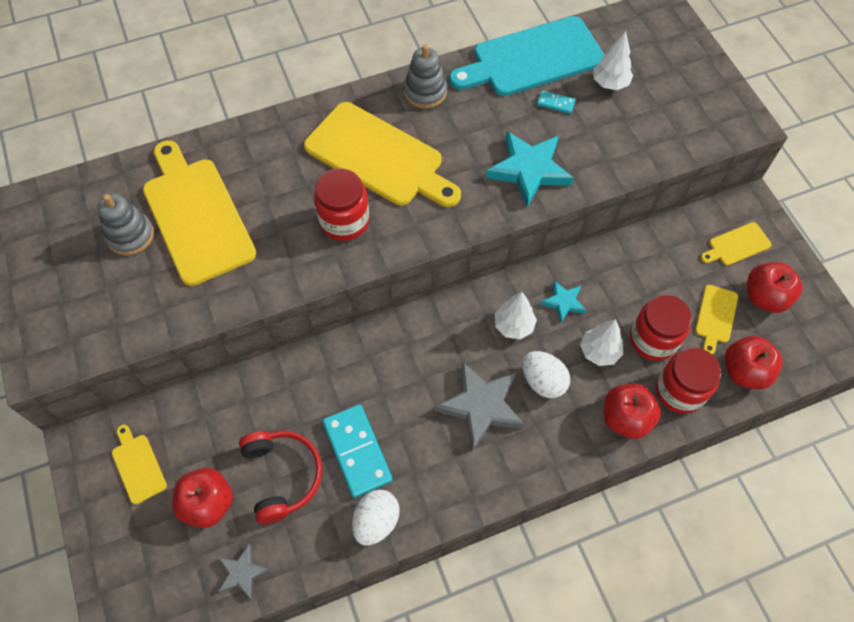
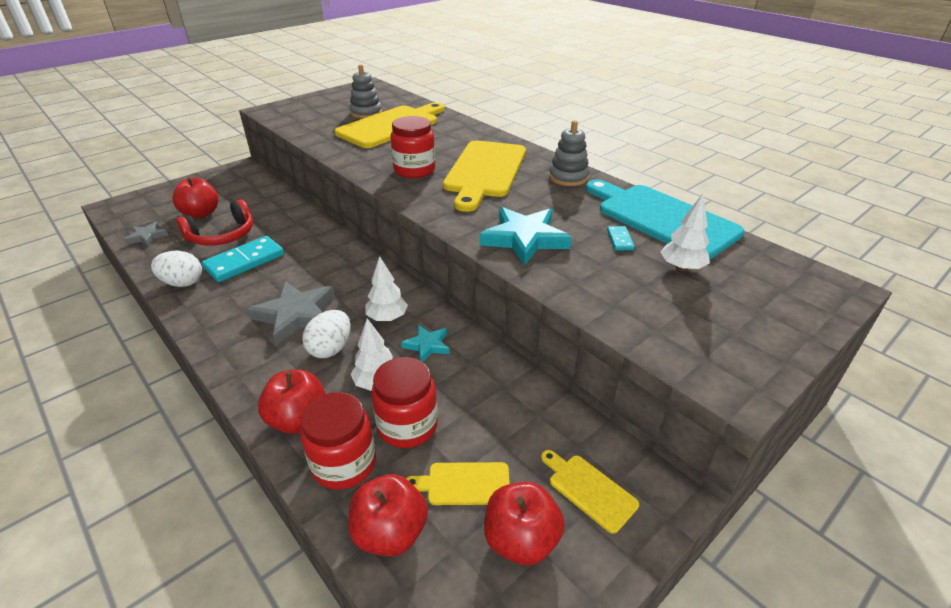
camera: 70 degrees right, 25 degrees down
(138, 466) = (228, 186): yellow cutting board -> none

